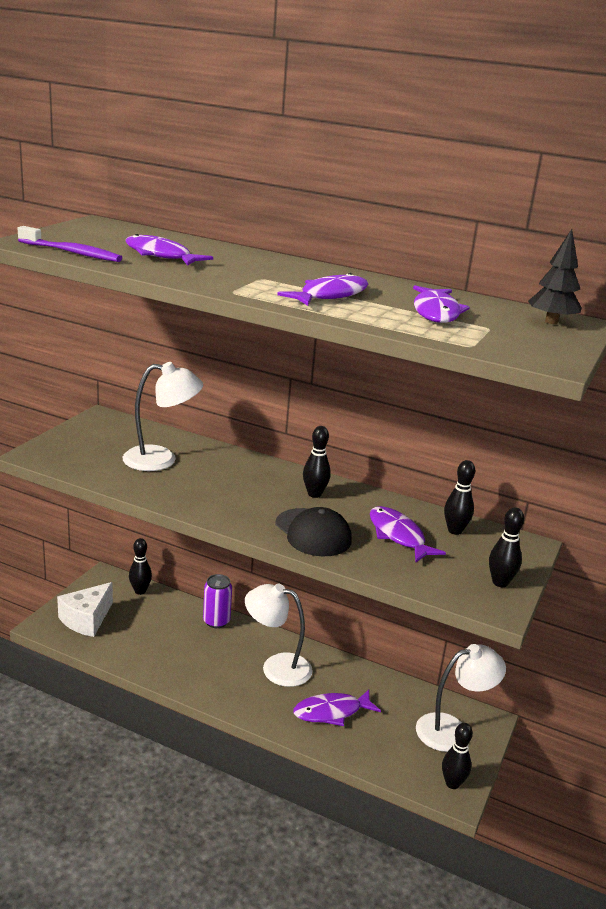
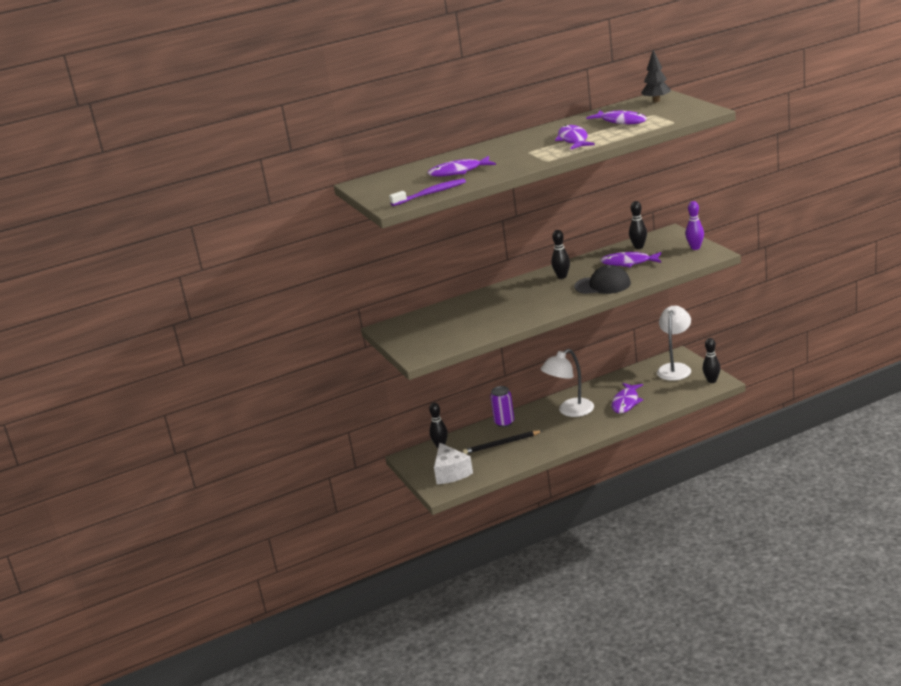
camera: 45 degrees left, 0 degrees up
(161, 459) = (470, 315): white lamp -> none
(168, 636) = (501, 444): none -> black pencil
(500, 582) = (695, 248): black bowling pin -> purple bowling pin

